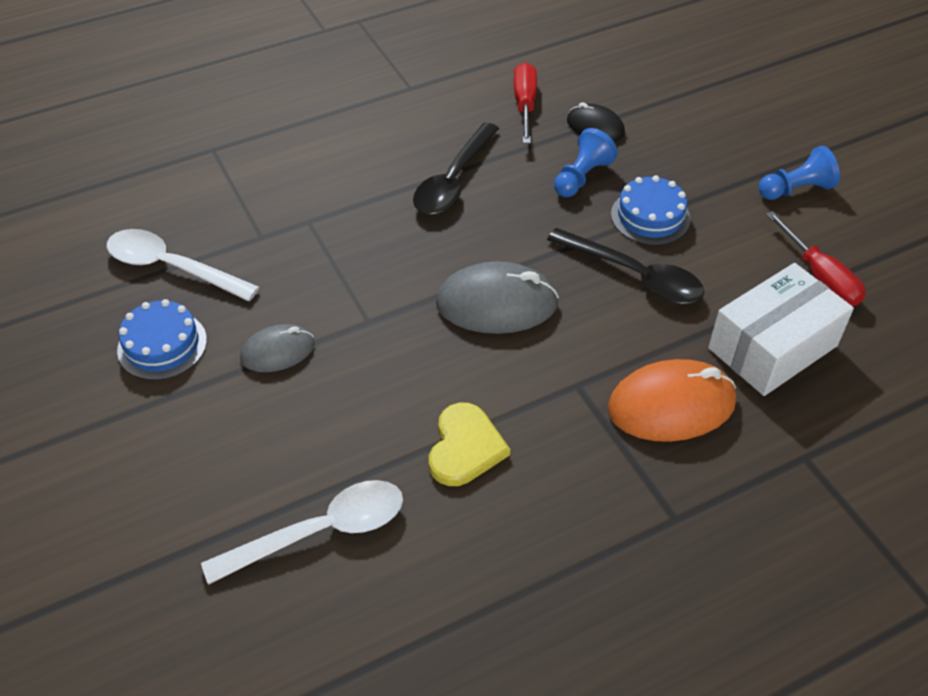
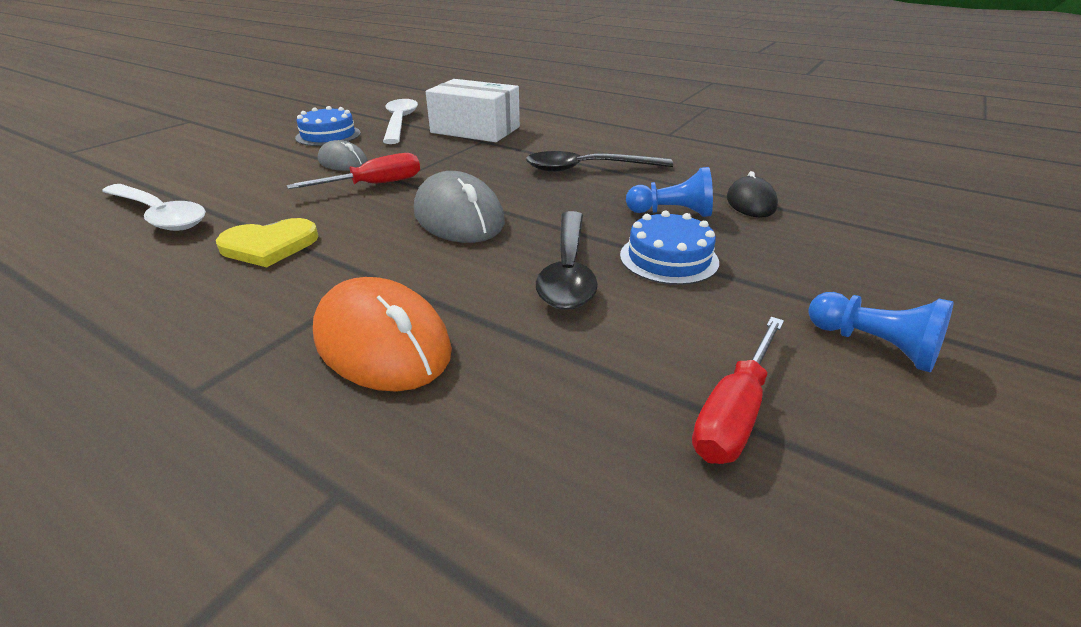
camera: 60 degrees right, 15 degrees down
(525, 105) = (723, 170): red screwdriver -> red screwdriver (374, 185)
(772, 347) = (545, 400): white box -> white box (475, 130)

